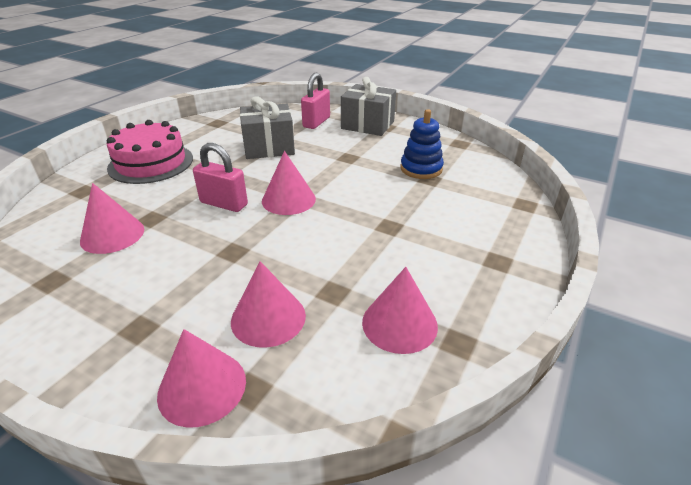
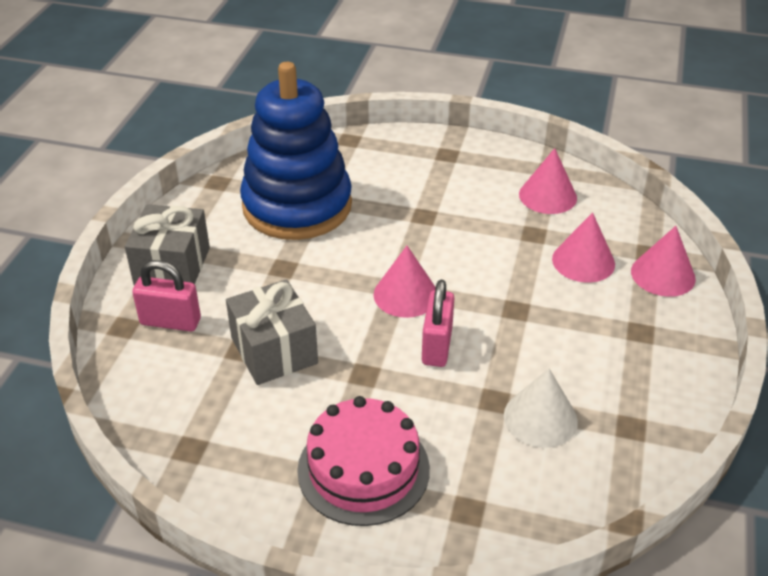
camera: 105 degrees left, 5 degrees up
(112, 235) = (540, 418): pink cone -> white cone
(421, 169) = (297, 206): blue stacking toy -> blue stacking toy, size x2.16

